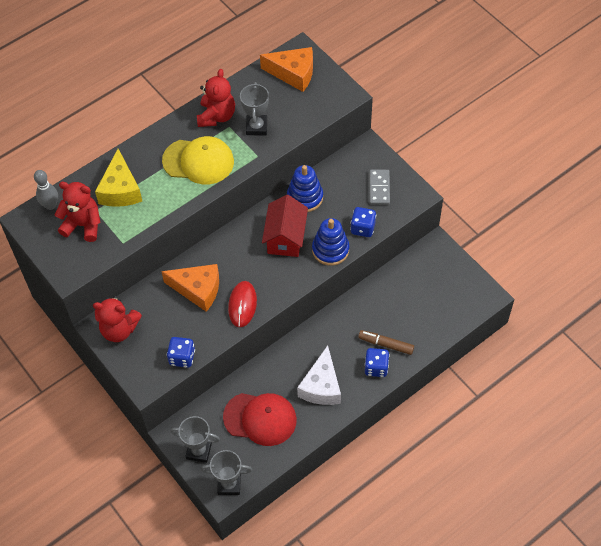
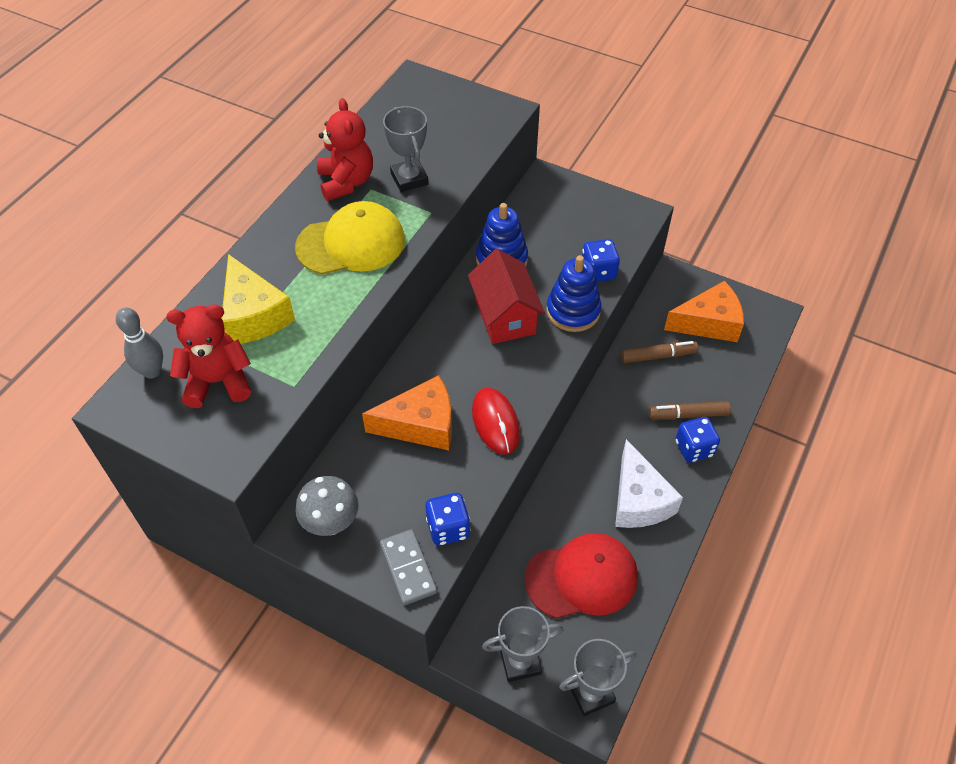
camera: 25 degrees left, 5 degrees down
(119, 329) = (331, 523): red teddy bear -> grey mushroom
(293, 74) = (422, 106): orange cheese -> orange cheese (708, 323)
(379, 188) = (589, 220): grey domino -> grey domino (408, 568)
(390, 298) = (658, 356): none -> brown marker

